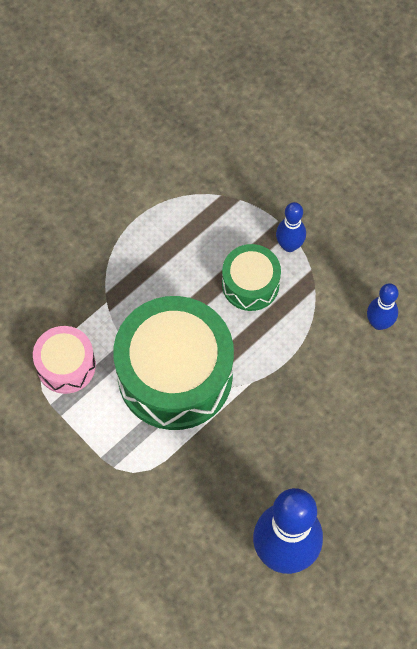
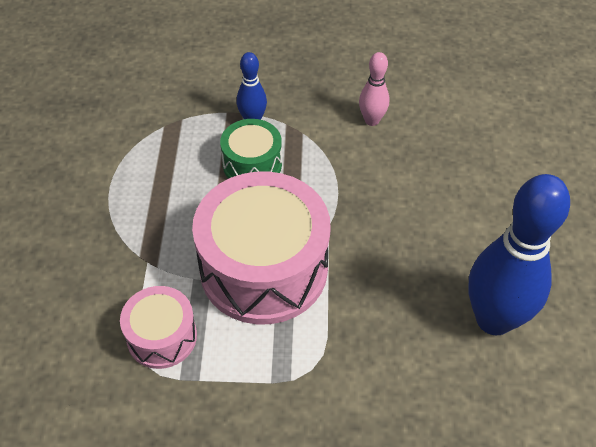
camera: 45 degrees left, 15 degrees down
(175, 375) = (263, 268): green drum -> pink drum
(379, 323) = (372, 120): blue bowling pin -> pink bowling pin

